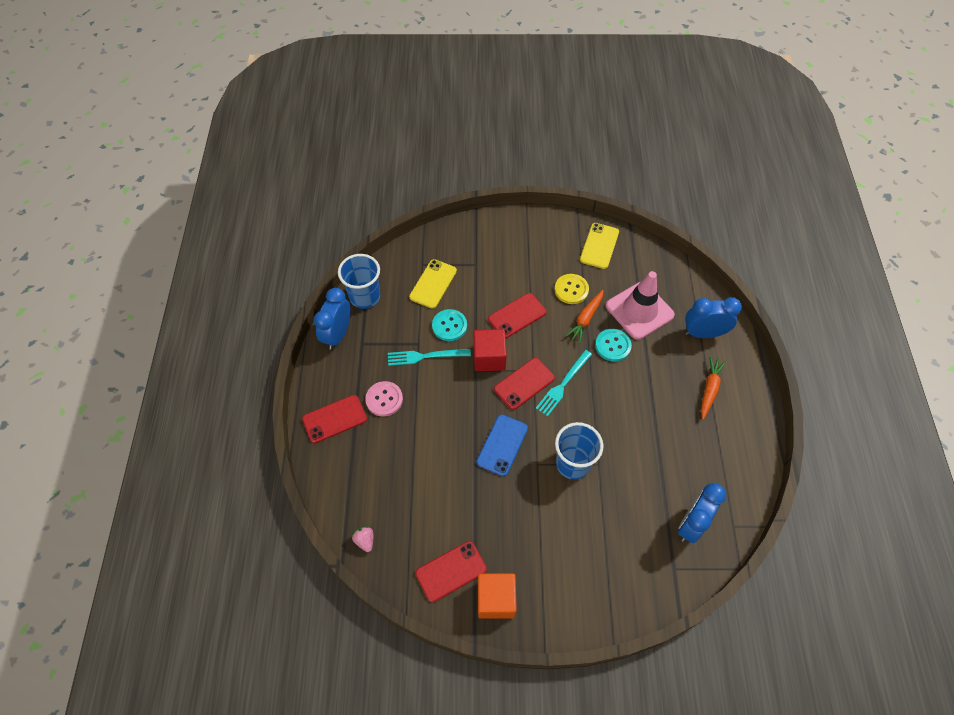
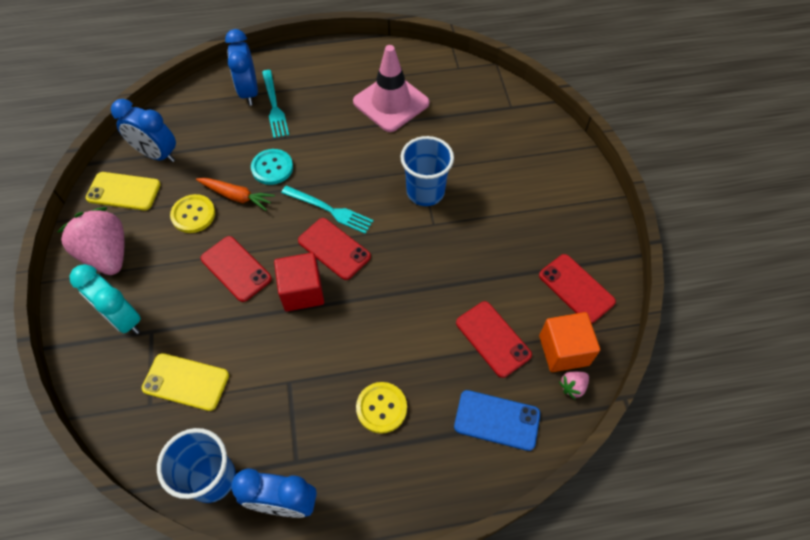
camera: 100 degrees left, 0 degrees up
(334, 419) = (422, 468): red phone -> red phone (493, 339)
(384, 399) = (381, 408): pink button -> yellow button
(425, 356) = (308, 368): turquoise fork -> turquoise fork (274, 106)
(449, 326) = (257, 347): turquoise button -> none
(488, 249) = (123, 318): none -> turquoise clock
(496, 599) = (590, 242): orange cube -> orange cube (564, 350)
(502, 445) = (418, 260): blue phone -> blue phone (497, 420)
(543, 238) = (107, 254): none -> pink strawberry
(639, 310) = (222, 146): pink traffic cone -> pink traffic cone (391, 102)
(691, 524) = (464, 96): blue clock -> blue clock (157, 154)
(709, 389) = (317, 86): orange carrot -> none

